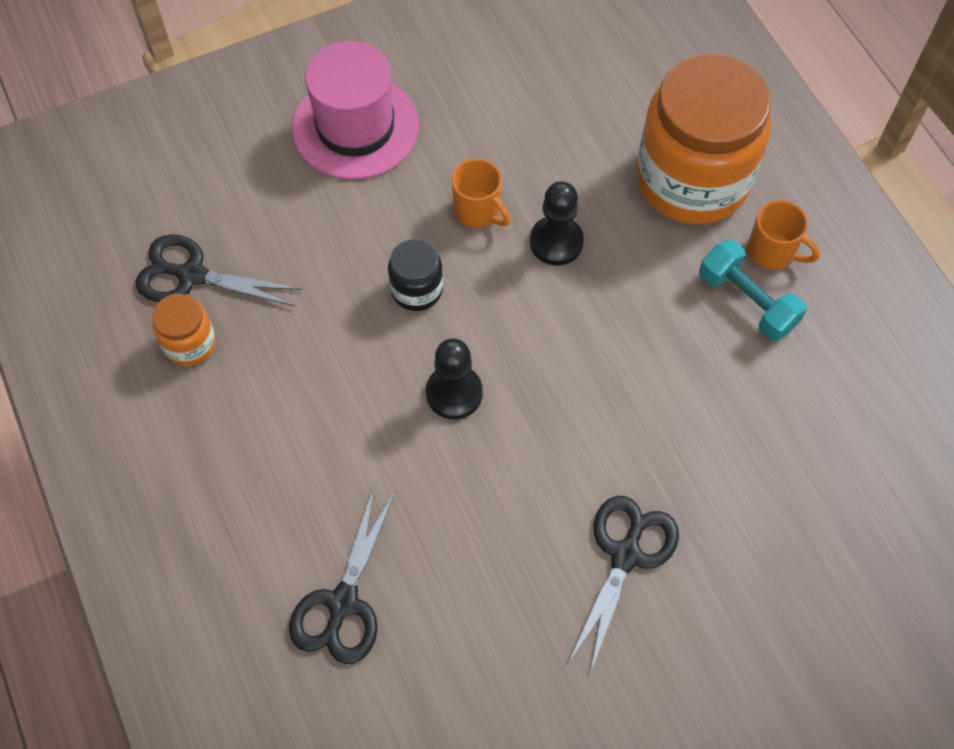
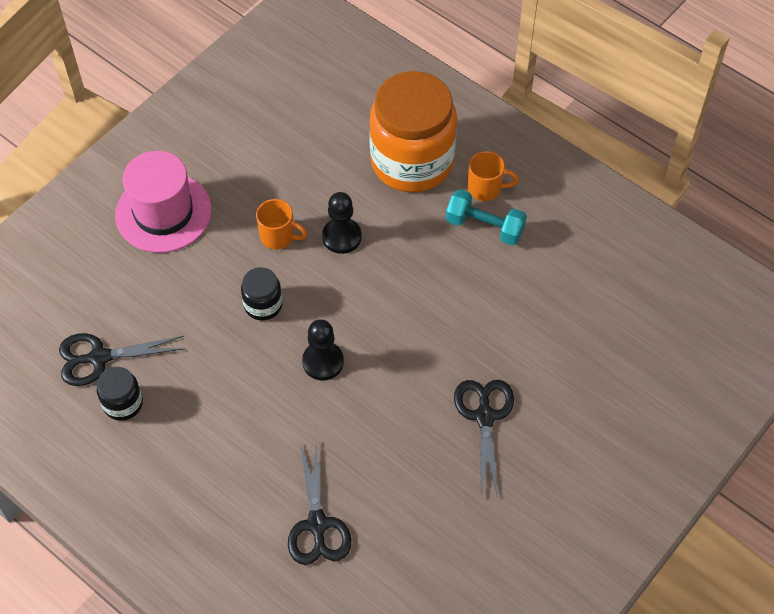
camera: 25 degrees left, 5 degrees down
(190, 343) = (123, 403): orange jar -> black jar

